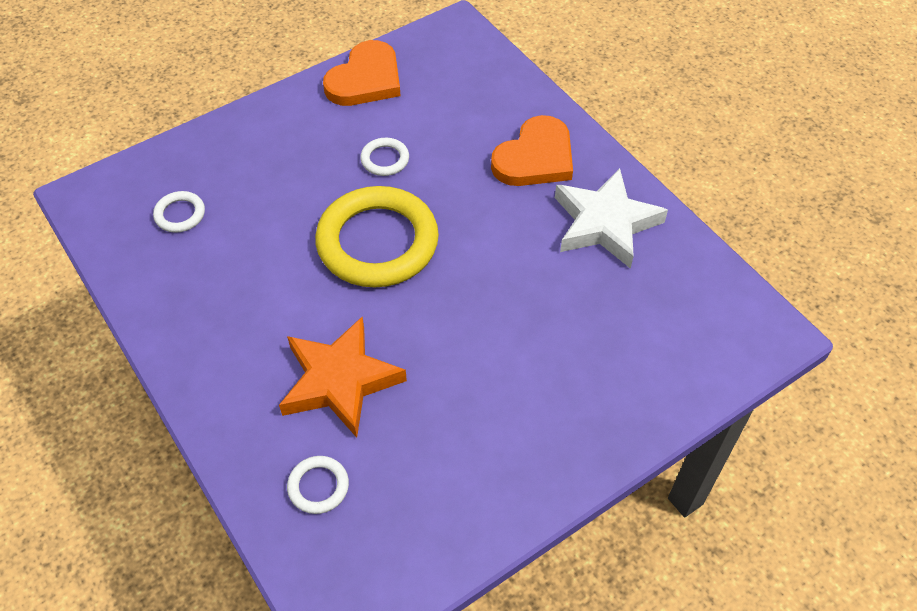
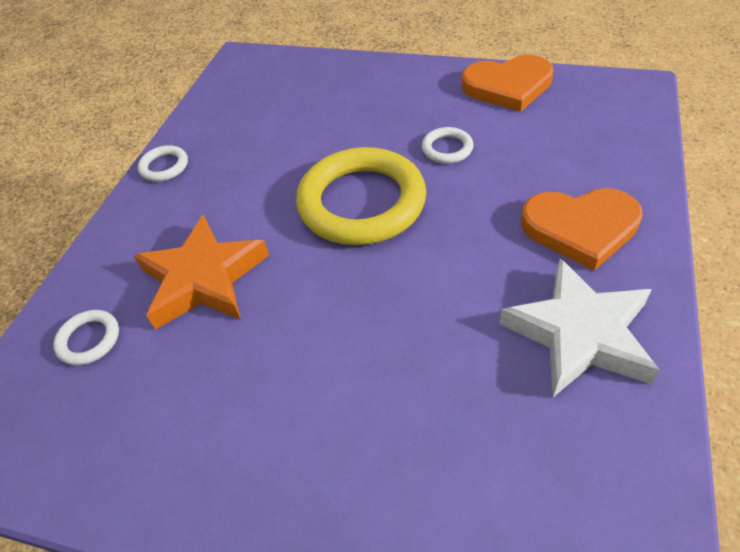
camera: 55 degrees right, 5 degrees down
(180, 214) = (271, 100): white ring -> white ring (164, 166)

